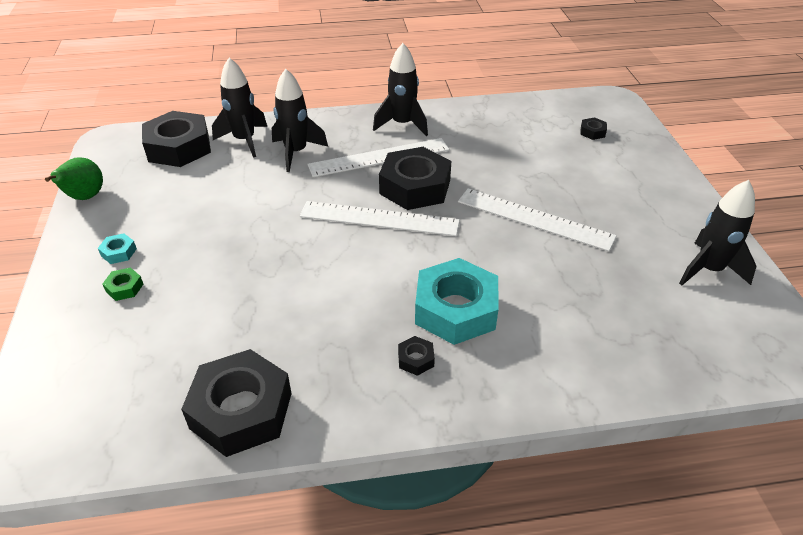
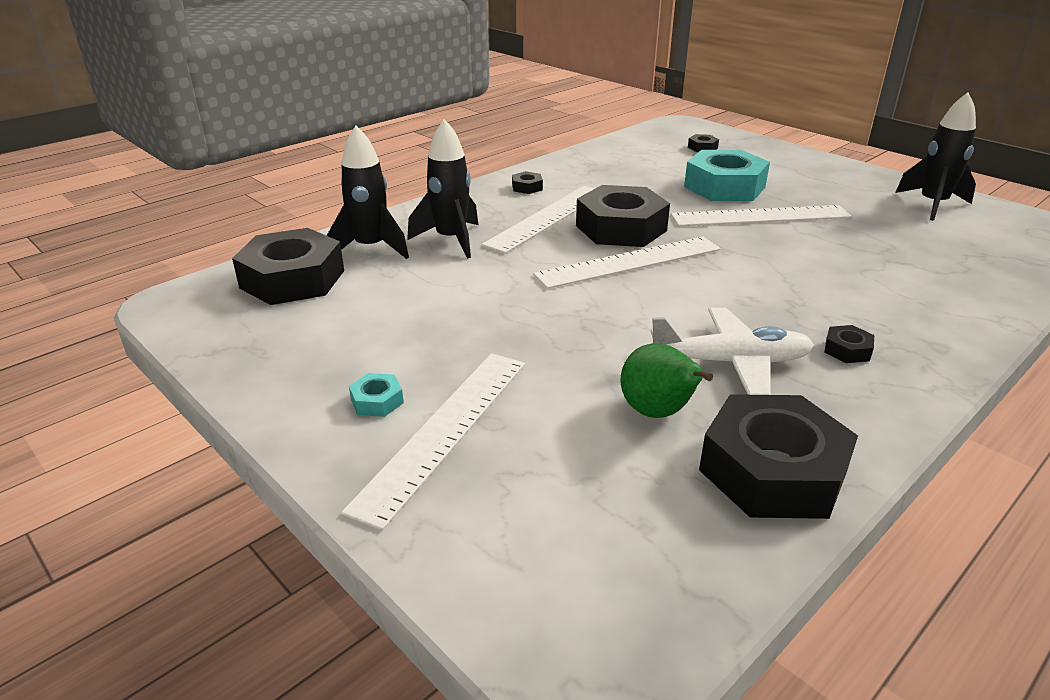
camera: 35 degrees left, 10 degrees down
(84, 197) = (231, 368): green pear -> green pear (658, 413)
(124, 288) = (444, 430): green nut -> white ruler
(328, 327) = (731, 362): none -> white plane
(402, 124) = (527, 187): black rocket -> black nut
(455, 309) = (813, 300): turquoise nut -> turquoise nut (724, 187)

